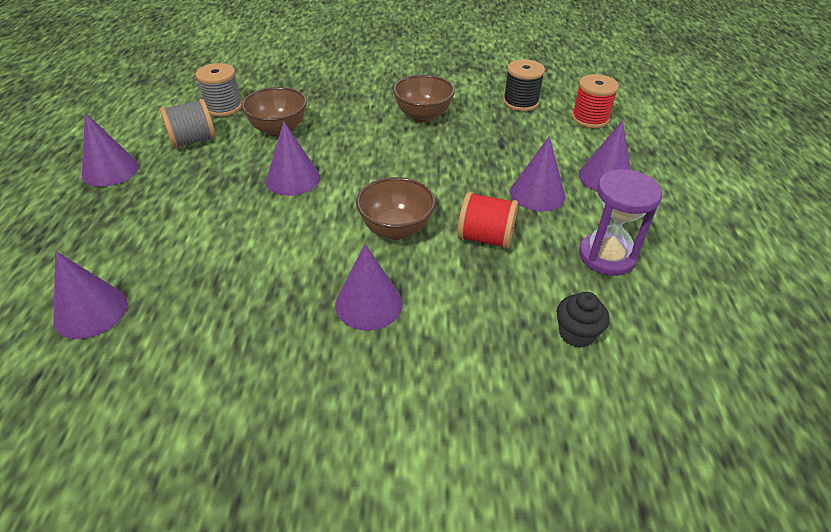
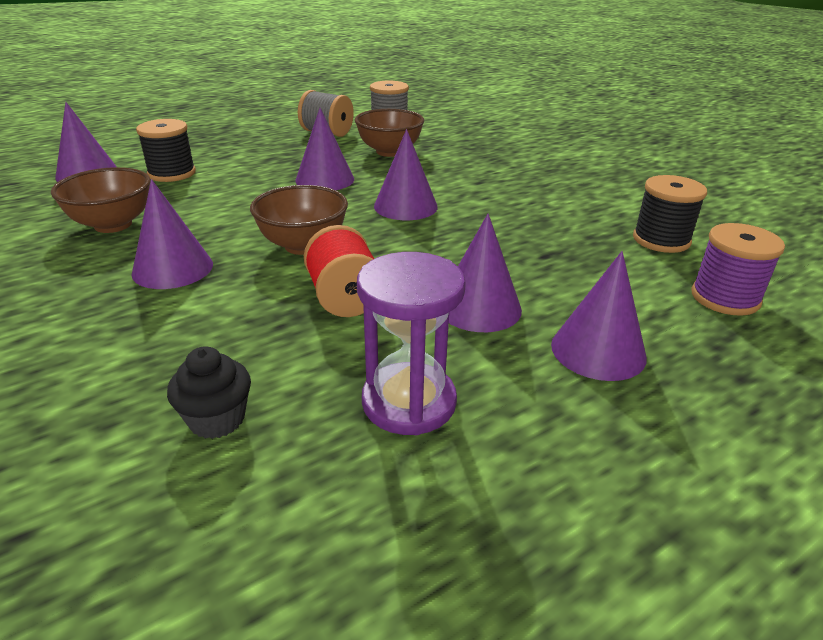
camera: 55 degrees right, 10 degrees down
(110, 170) = (254, 125): purple cone -> purple cone (405, 206)
(168, 255) = (172, 173): none -> black spool
(423, 116) = (523, 198): brown bowl -> brown bowl (113, 225)
(590, 118) = (725, 298): red spool -> purple spool

